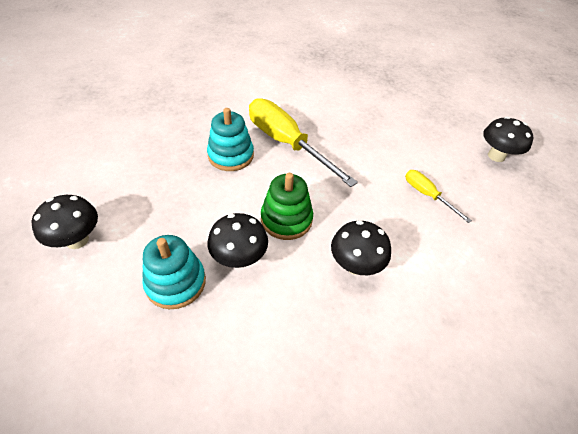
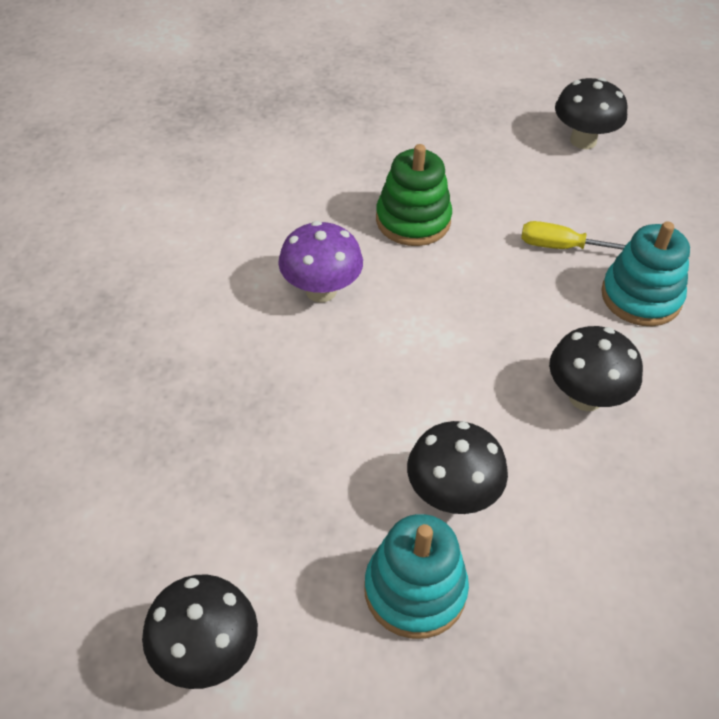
camera: 40 degrees left, 0 degrees up
(231, 155) = (266, 364): turquoise stacking toy -> turquoise stacking toy (641, 297)
(286, 219) = (447, 400): green stacking toy -> green stacking toy (413, 220)
(287, 143) = (321, 291): yellow screwdriver -> purple mushroom

